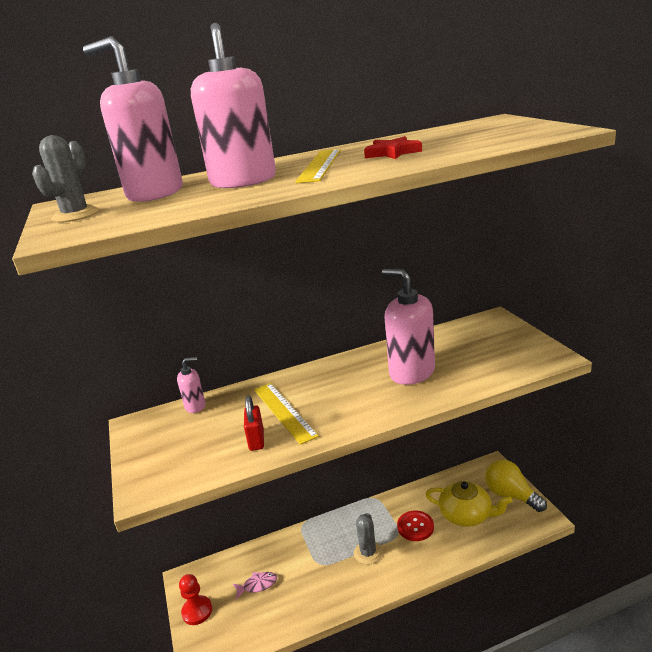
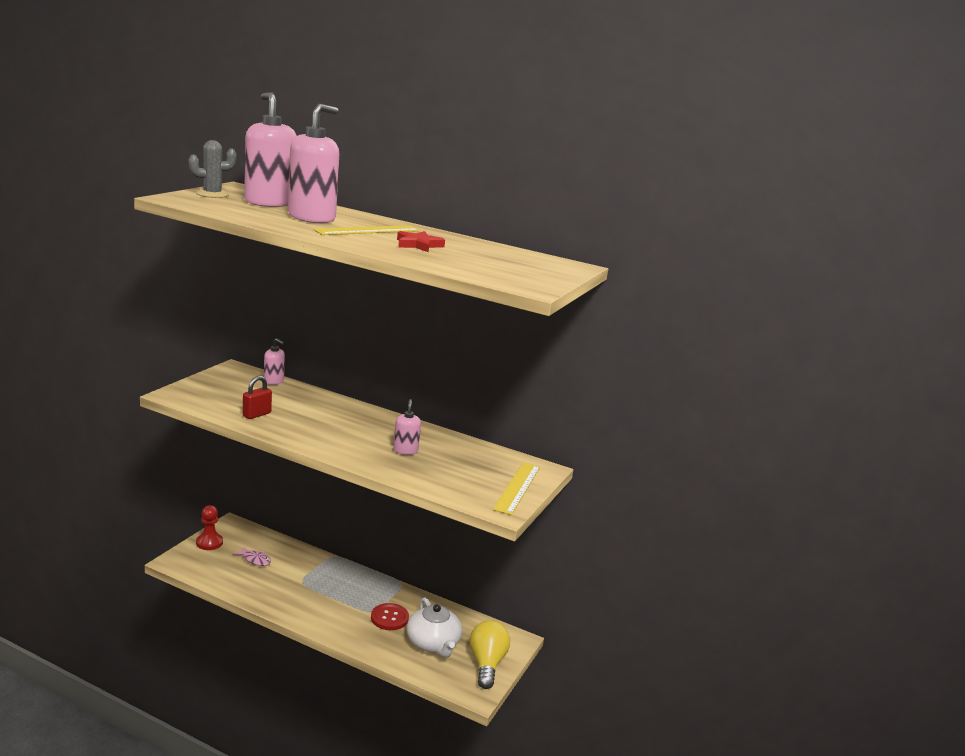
camera: 40 degrees right, 5 degrees down
(284, 411) = (299, 414): yellow ruler -> yellow ruler (517, 487)
(368, 553) = (336, 602): grey cactus -> none
(411, 372) = (405, 450): pink soap dispenser -> pink soap dispenser, size x0.49
(466, 514) = (433, 643): yellow teapot -> white teapot

